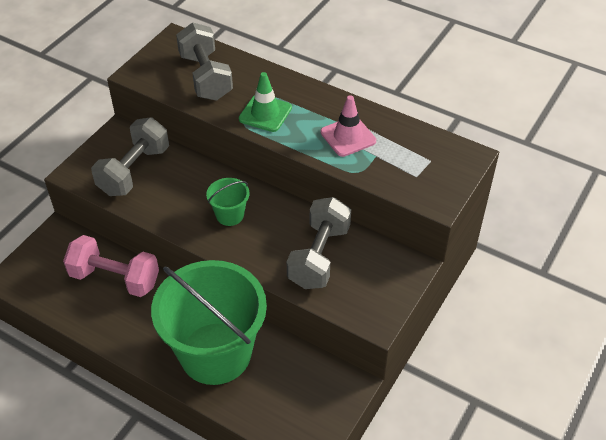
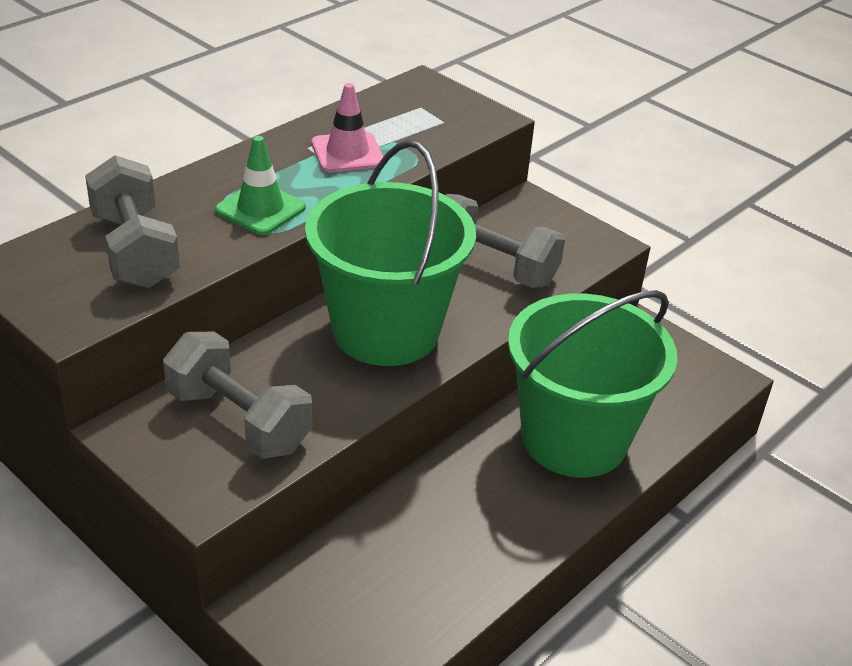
camera: 80 degrees left, 10 degrees down
(115, 278) = (401, 535): pink dumbbell -> none
(205, 77) = (135, 250): grey dumbbell -> grey dumbbell turned 75 degrees clockwise
(230, 215) = (385, 331): green bucket -> green bucket, size x2.42

